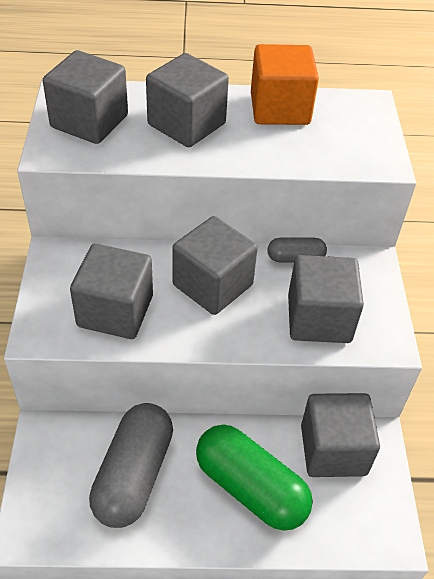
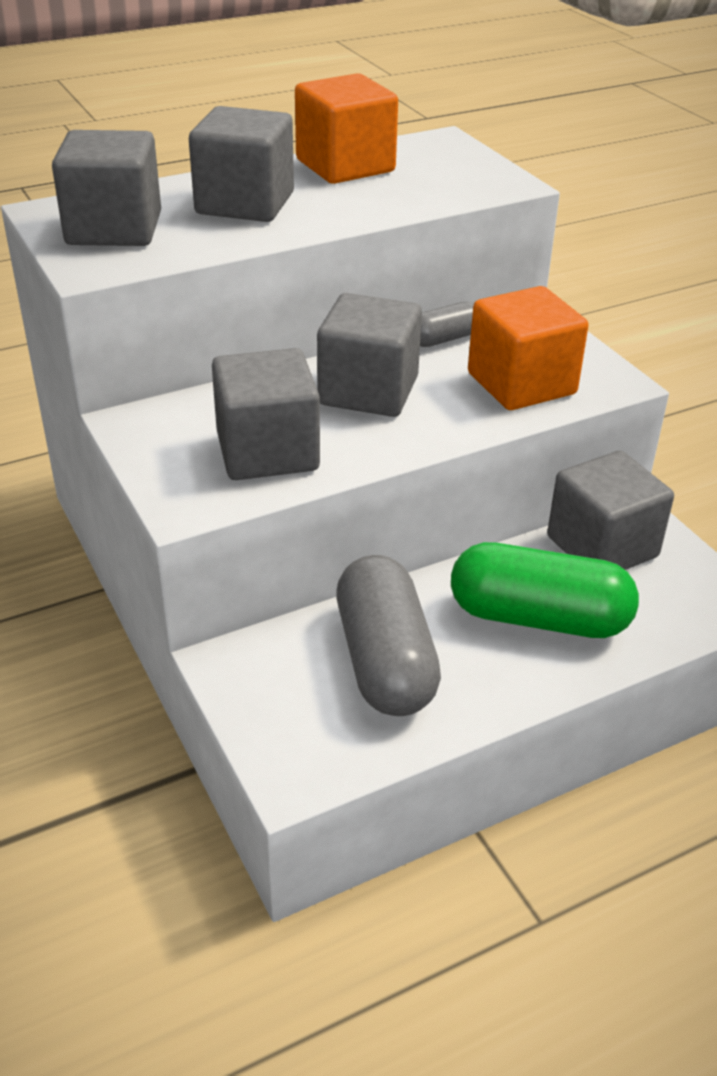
camera: 25 degrees left, 10 degrees down
(319, 318) = (521, 384): grey cube -> orange cube

